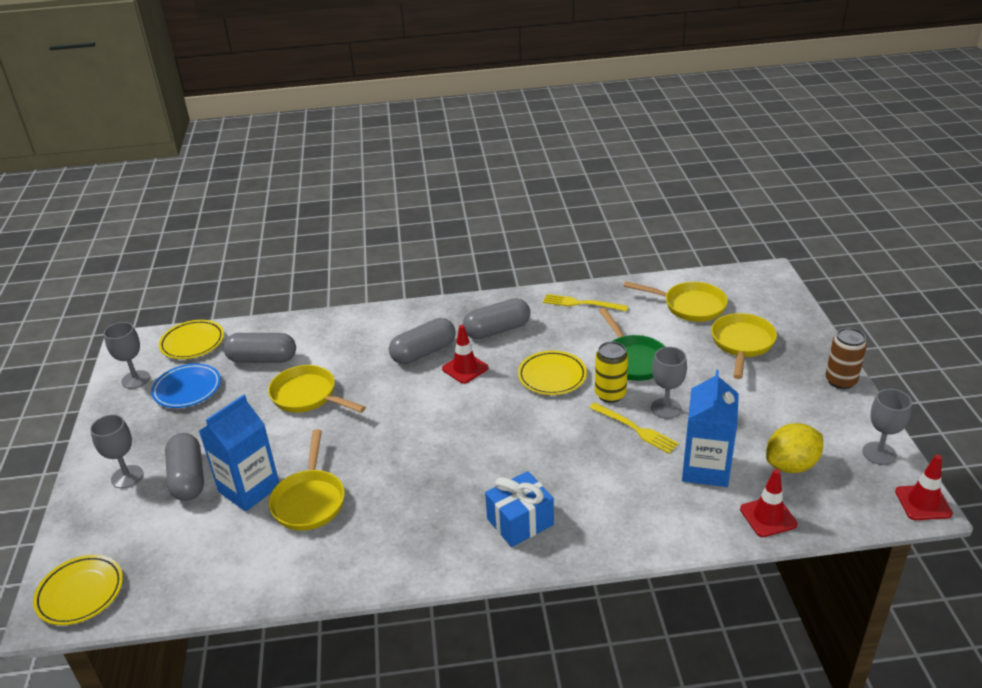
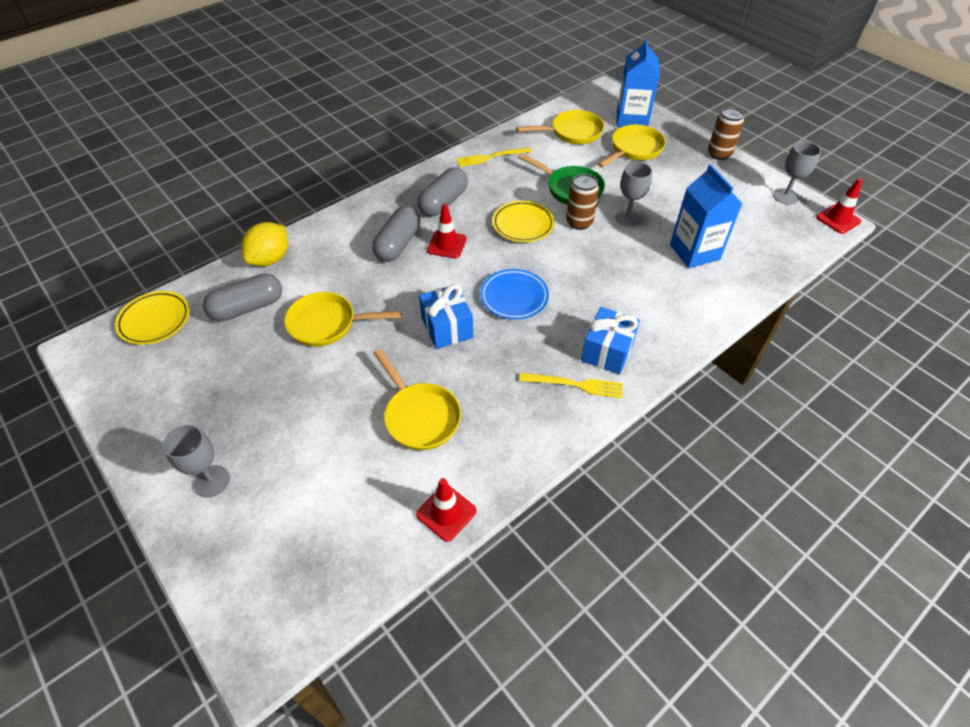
camera: 35 degrees left, 15 degrees up
(80, 593) = (274, 619): yellow plate -> none
(136, 379) = (124, 382): grey goblet -> none
(187, 389) = (194, 368): blue plate -> blue plate (514, 297)
(188, 478) = (280, 451): grey capsule -> none
(249, 489) = (352, 433): blue carton -> blue carton (631, 120)
(398, 439) = (447, 328): none -> blue gift
(610, 394) = (579, 222): yellow can -> brown can
(635, 429) = (621, 242): yellow fork -> yellow fork (574, 385)
(742, 344) = (634, 149): yellow pan -> yellow pan turned 60 degrees clockwise
(768, 517) = (763, 269): red traffic cone -> red traffic cone (446, 513)
(791, 465) = (743, 226): yellow lemon -> yellow lemon (270, 259)

